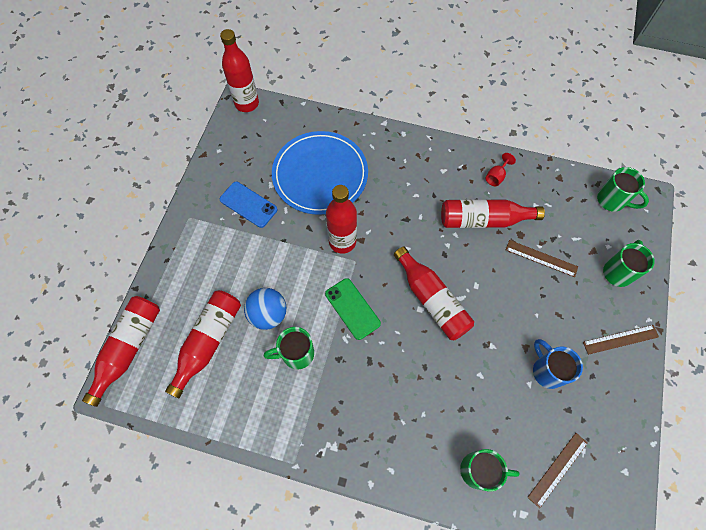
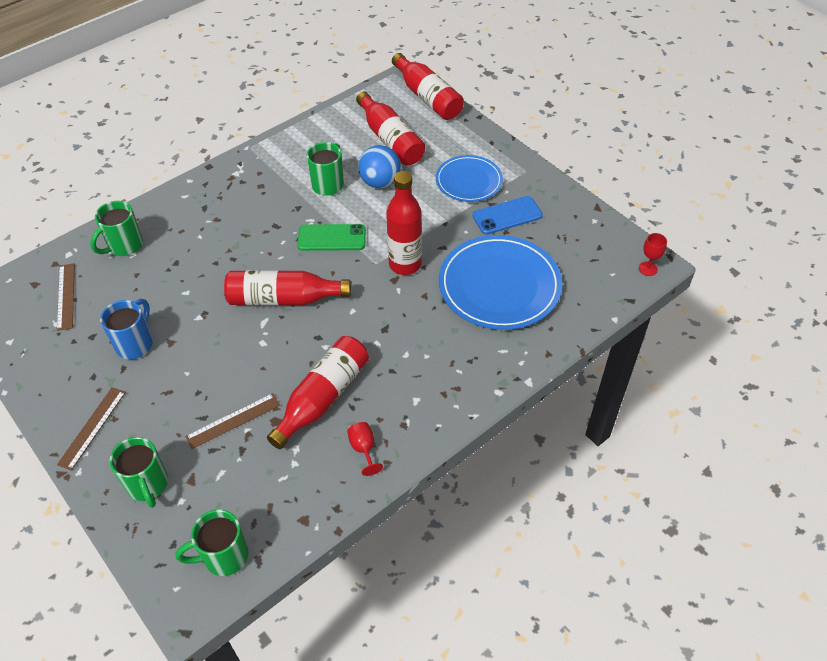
camera: 125 degrees right, 15 degrees down
(226, 250) = (469, 181): none -> blue plate
(247, 103) = (648, 269): red bottle -> red goblet
(547, 371) = (135, 344): blue mug -> blue mug turned 75 degrees counterclockwise

